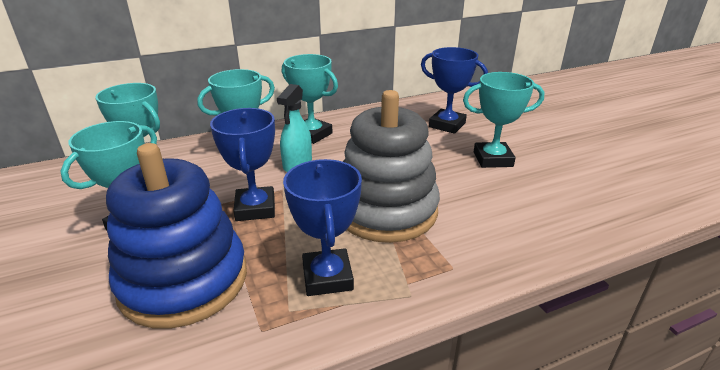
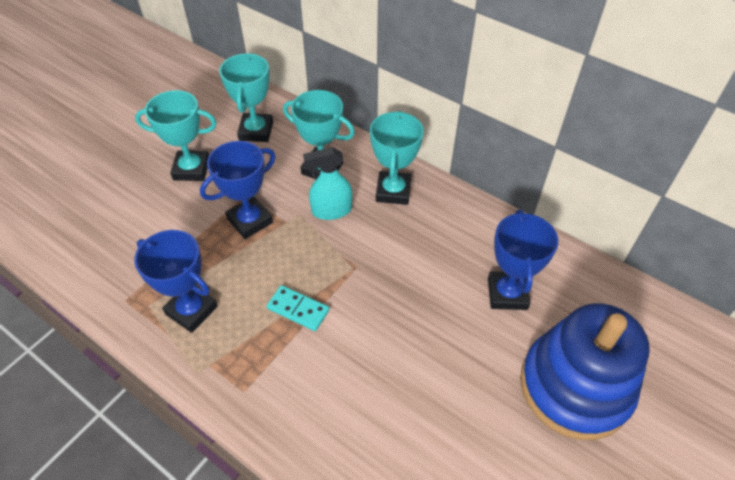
camera: 60 degrees right, 20 degrees up
(184, 280) = (151, 232): blue stacking toy -> blue stacking toy (575, 387)
(327, 277) = (191, 310): blue trophy -> blue trophy turned 75 degrees clockwise
(386, 210) = (298, 309): grey stacking toy -> turquoise domino
(493, 159) = (455, 366): turquoise trophy -> none

